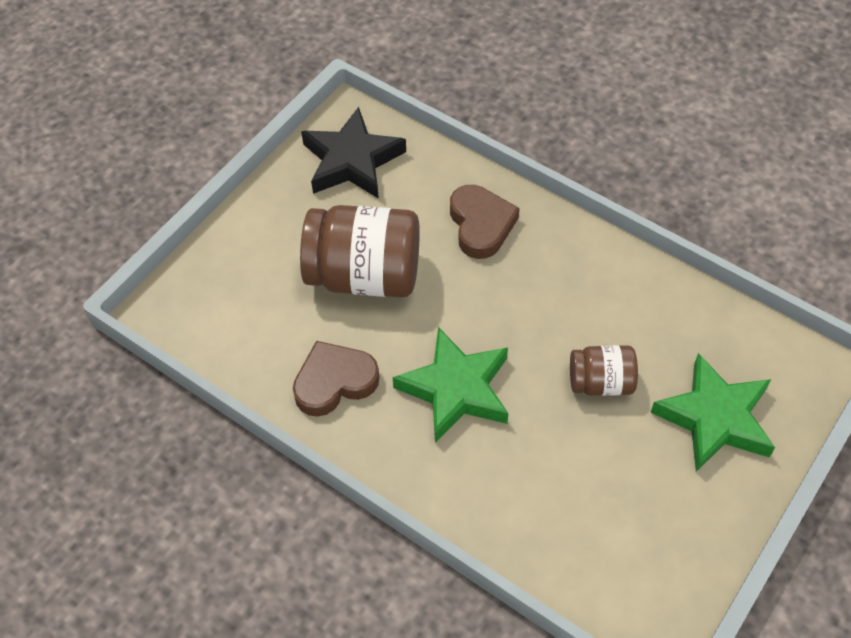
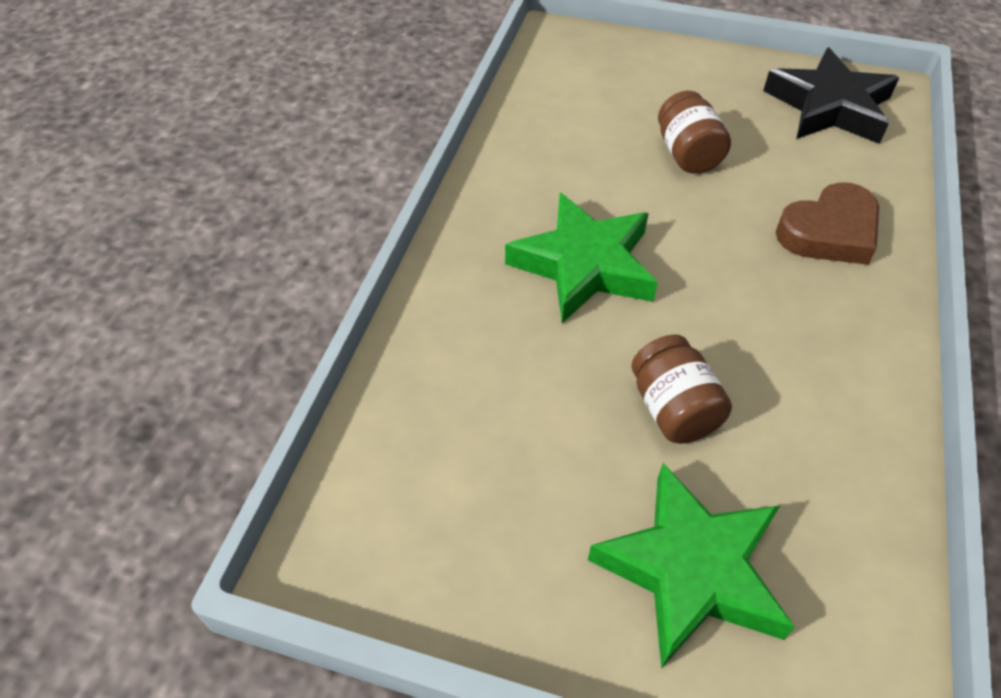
camera: 70 degrees right, 5 degrees down
(334, 382) = (541, 166): brown heart -> none
(364, 275) = (687, 154): brown jar -> brown jar, size x0.54

